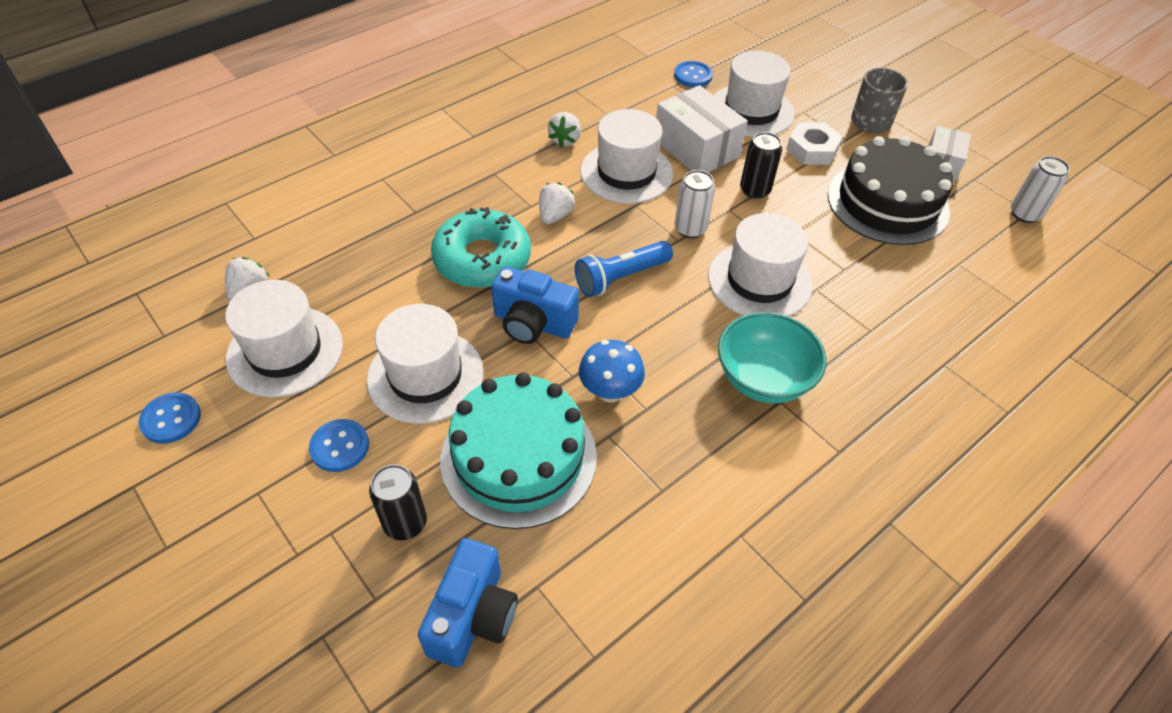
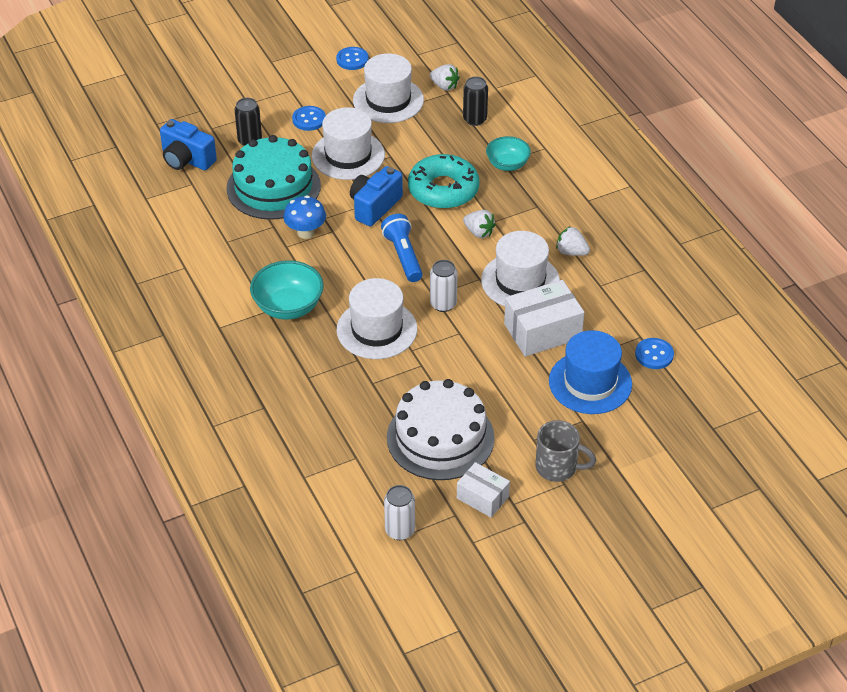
camera: 105 degrees right, 5 degrees down
(420, 207) = (507, 164): none -> turquoise bowl
(751, 111) = (590, 383): white hat -> blue hat
(755, 190) = (478, 354): black can -> black can (475, 119)
(812, 149) = (523, 409): white nut -> none
(887, 203) = (440, 437): black cake -> white cake

